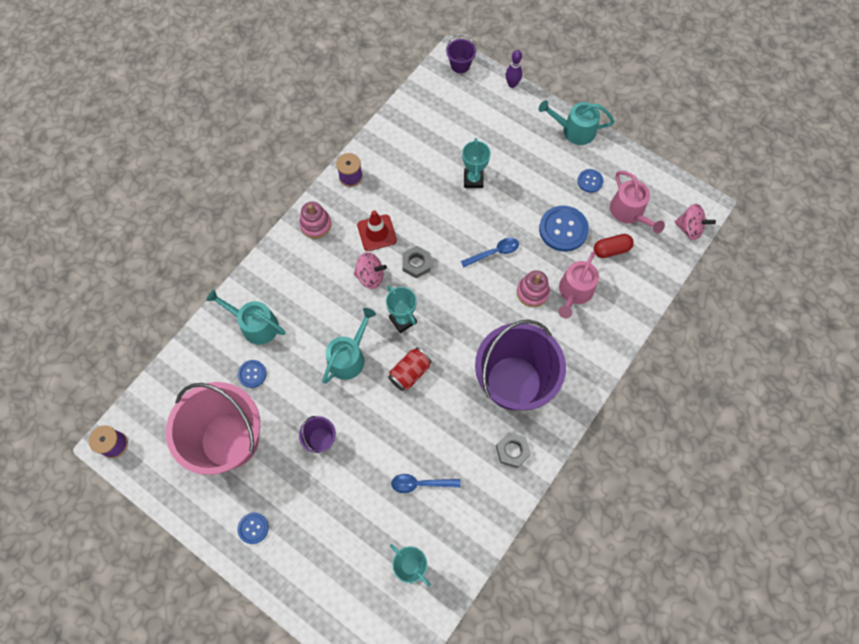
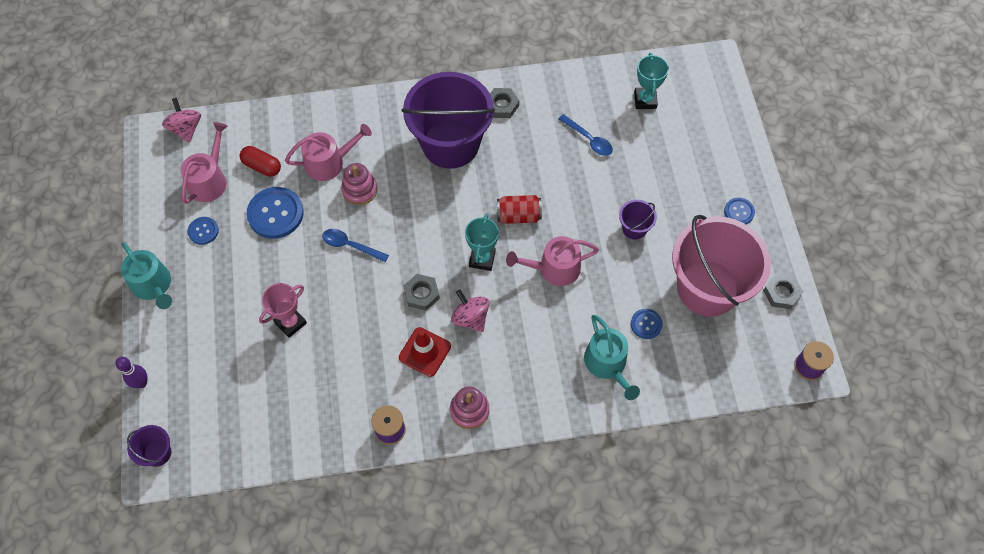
camera: 135 degrees left, 5 degrees down
(172, 486) = (781, 293): none -> grey nut
(349, 357) = (554, 268): turquoise watering can -> pink watering can
(473, 179) = (290, 322): turquoise trophy -> pink trophy

